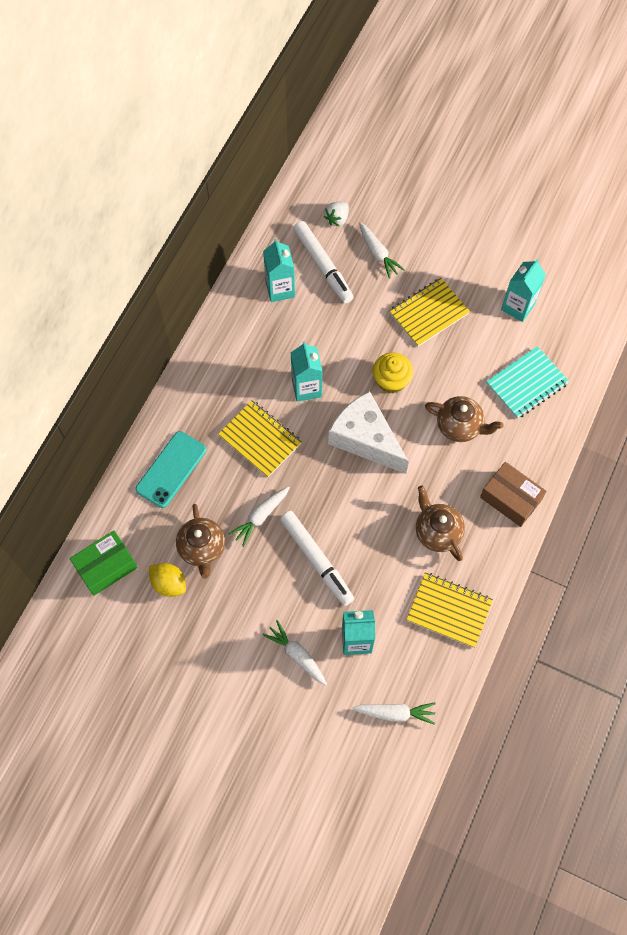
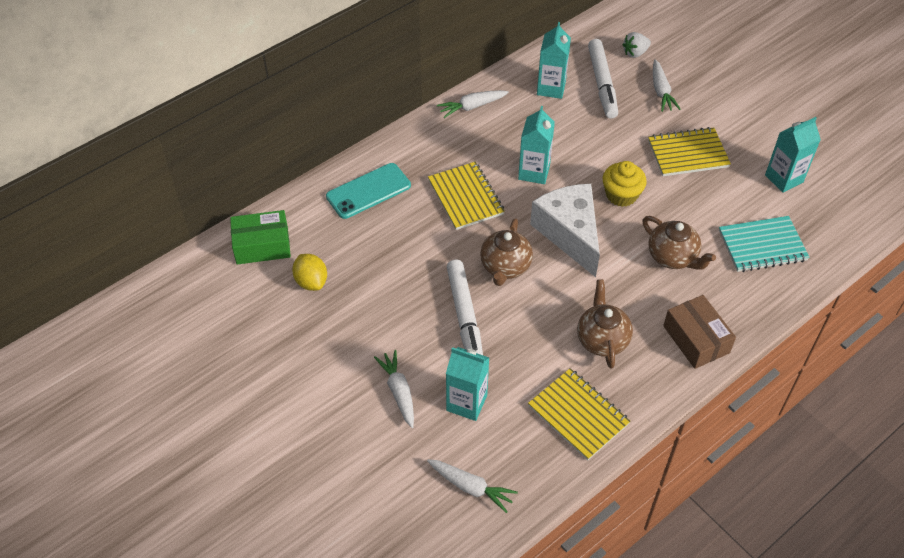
camera: 25 degrees right, 15 degrees down
(202, 548) = (359, 265): brown teapot -> brown teapot (505, 267)
(260, 517) = (430, 260): white carrot -> white carrot (471, 107)

